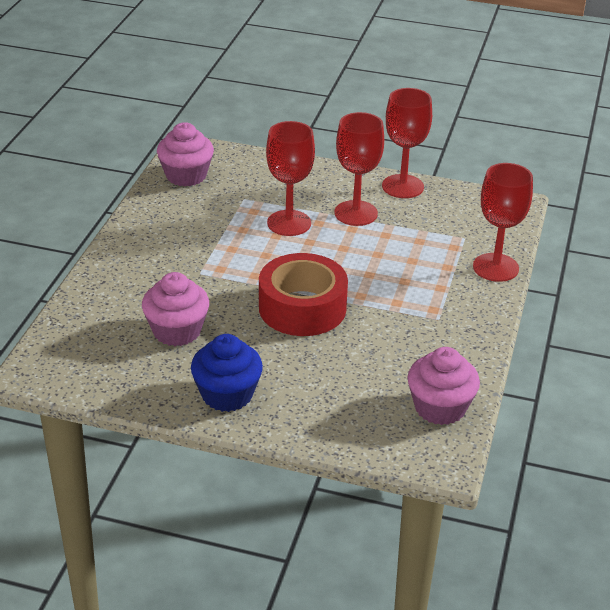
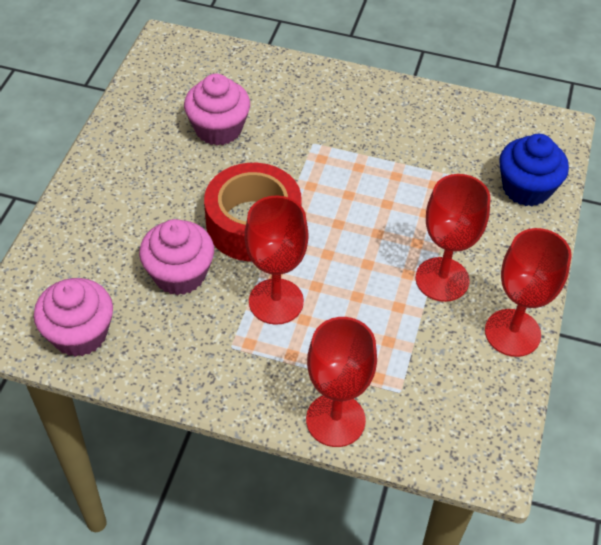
camera: 90 degrees right, 15 degrees up
(186, 175) = (498, 127): pink cupcake -> pink cupcake (179, 274)
(227, 394) = (121, 166): blue cupcake -> blue cupcake (526, 188)
(289, 223) = (413, 215): red goblet -> red goblet (276, 301)

